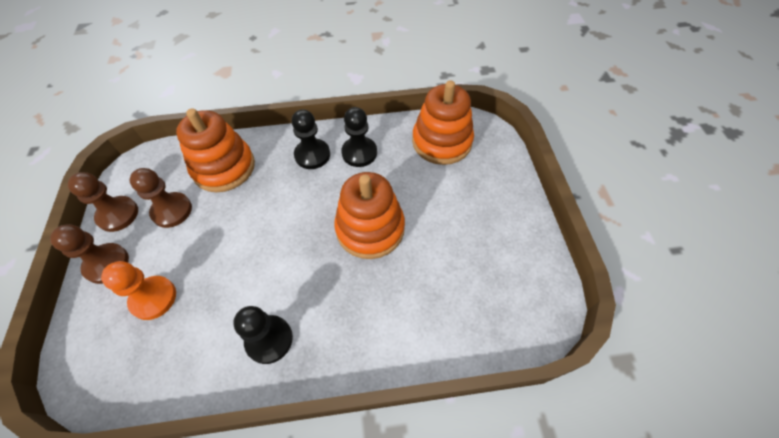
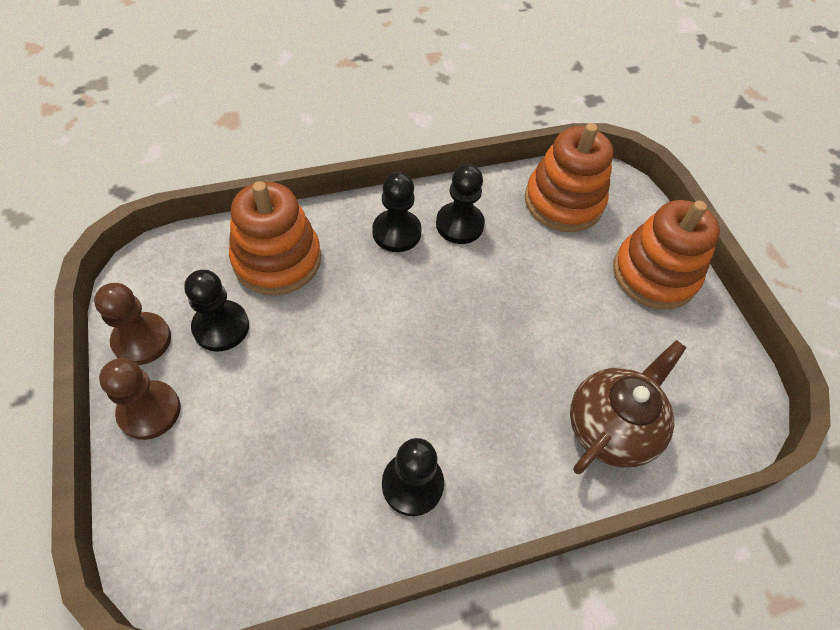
camera: 15 degrees left, 0 degrees up
(153, 298) = (235, 450): orange pawn -> none
(172, 211) = (221, 327): brown pawn -> black pawn
(370, 229) = (502, 325): orange stacking toy -> orange stacking toy (654, 274)
(432, 315) = (611, 427): none -> brown teapot

